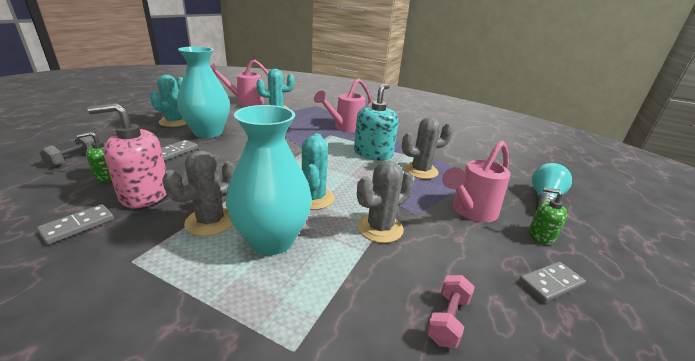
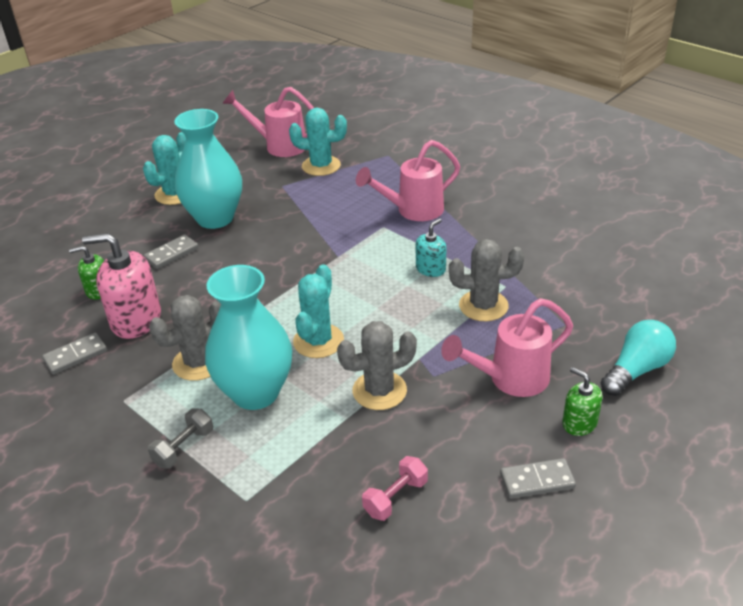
camera: 20 degrees right, 10 degrees up
(73, 159) = (61, 260): grey dumbbell -> grey dumbbell (184, 448)
(373, 153) = (430, 269): turquoise soap dispenser -> turquoise soap dispenser, size x0.55

